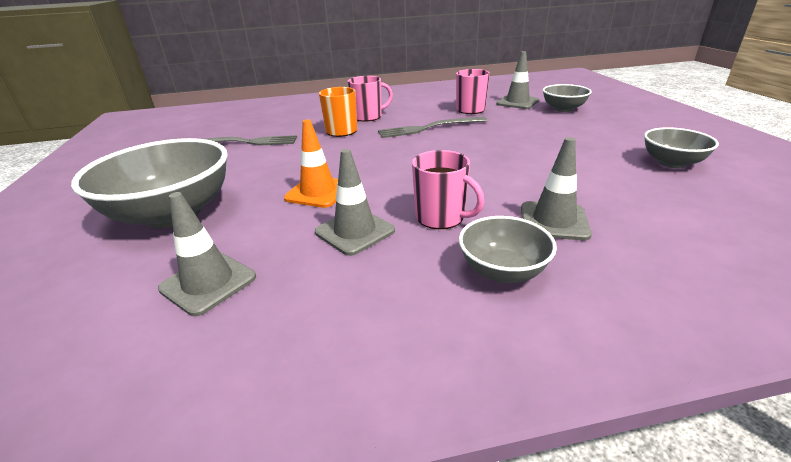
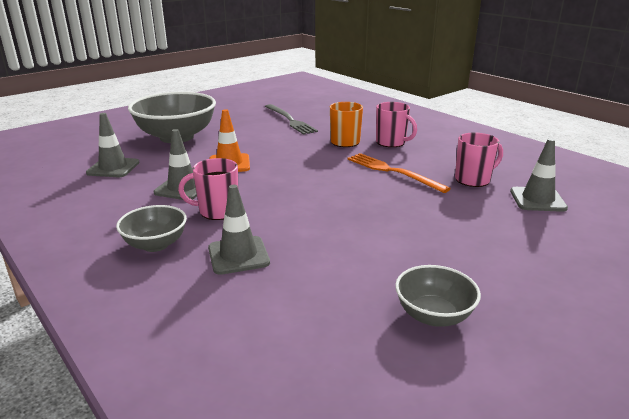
camera: 60 degrees right, 5 degrees down
(429, 128) = (392, 172): grey fork -> orange fork
(441, 217) = (217, 211): pink mug -> pink mug turned 75 degrees clockwise
(563, 109) = (553, 230): grey bowl -> none

